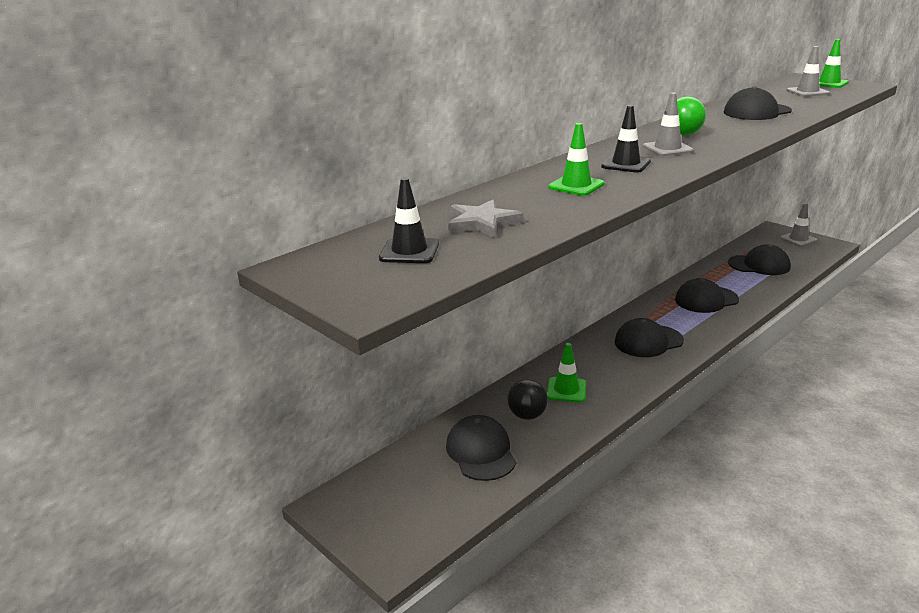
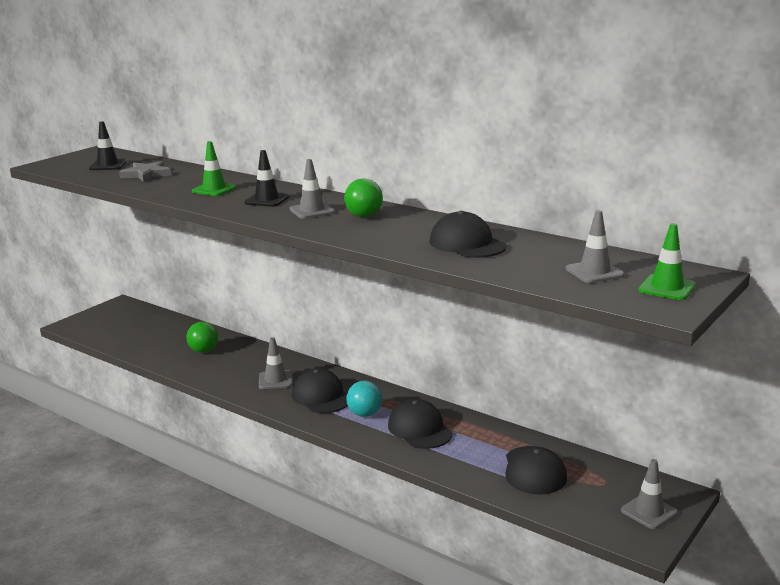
camera: 80 degrees right, 5 degrees down
(481, 452) = (162, 339): black cap -> none
(527, 415) = (204, 351): black ball -> green ball
(566, 390) = (238, 363): green traffic cone -> none
(611, 366) = (275, 380): none -> grey traffic cone
(681, 321) = (364, 414): none -> turquoise ball

